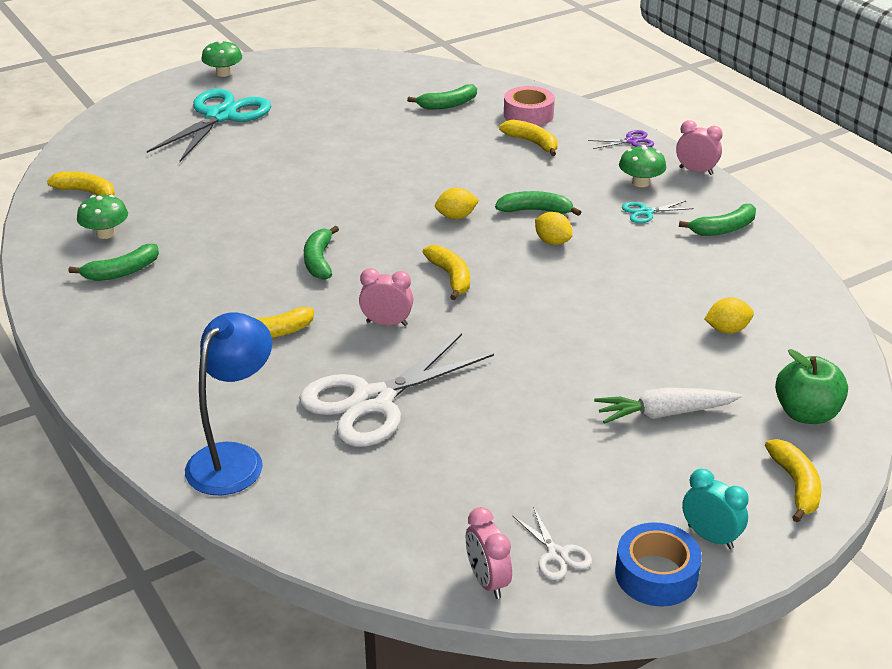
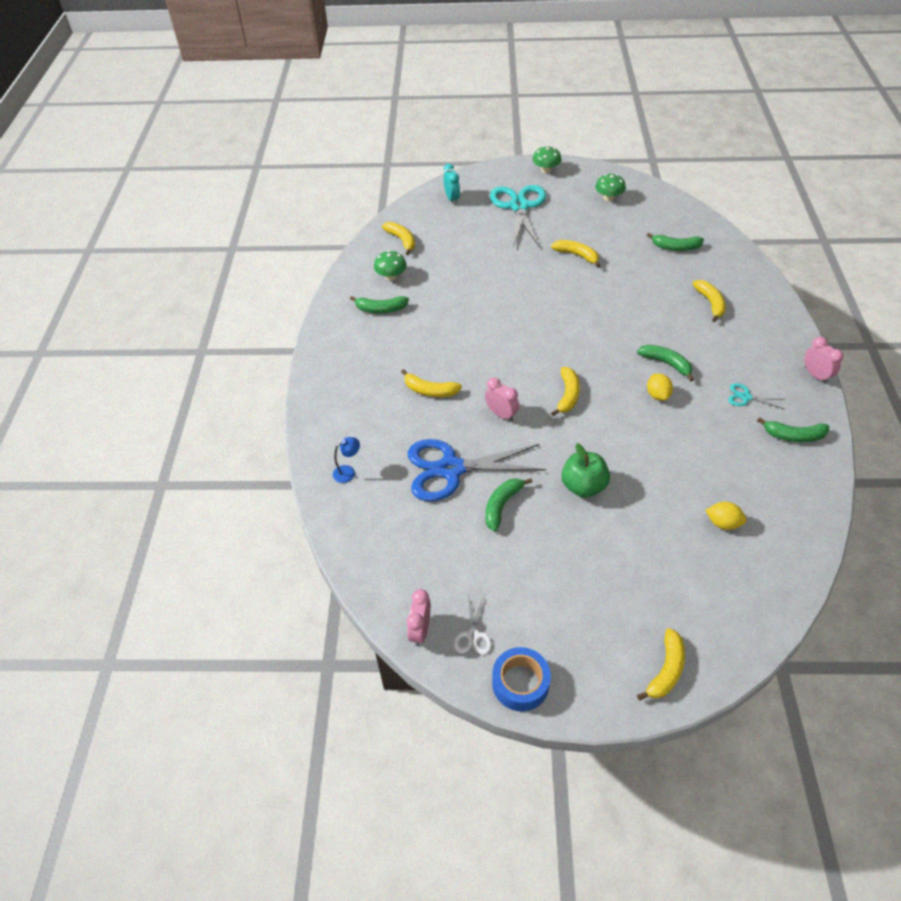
camera: 35 degrees right, 15 degrees up
(221, 116) = (519, 206): turquoise scissors -> turquoise scissors turned 60 degrees counterclockwise
(234, 458) = (348, 472): blue lamp -> blue lamp, size x0.46
(319, 261) = (496, 347): green banana -> green banana (502, 505)
(338, 143) = (577, 255): none -> yellow banana
(372, 401) = (450, 469): white scissors -> blue scissors
(456, 217) = (608, 347): yellow lemon -> none
(528, 115) = (727, 277): pink tape -> none
(631, 141) = (787, 329): purple scissors -> none
(640, 183) = (763, 369): green mushroom -> green mushroom (608, 198)
(664, 413) = (622, 568): white carrot -> none
(710, 537) = (576, 676): turquoise clock -> turquoise clock (452, 199)
(806, 414) = (722, 619): green apple -> green apple (583, 486)

